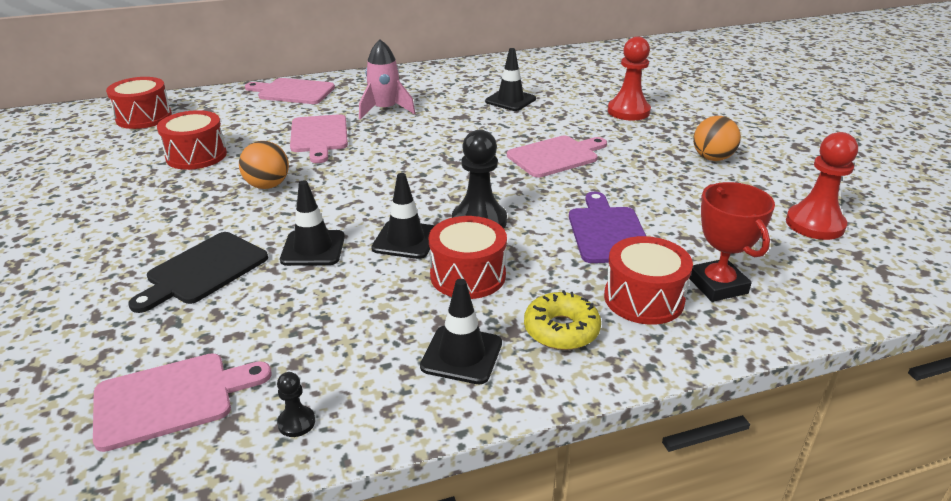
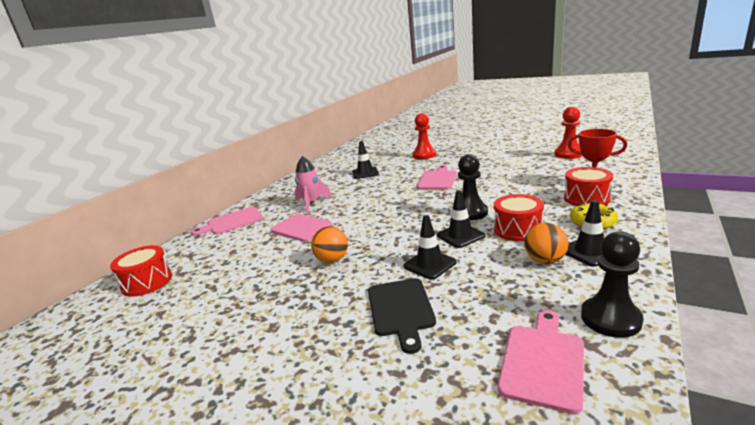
camera: 40 degrees left, 10 degrees down
(196, 155) = (246, 275): red drum -> none
(296, 422) = (610, 319): black pawn -> black pawn, size x2.15
(607, 232) = (522, 189): purple cutting board -> none
(712, 158) = (491, 154): orange ball -> orange ball (545, 260)

